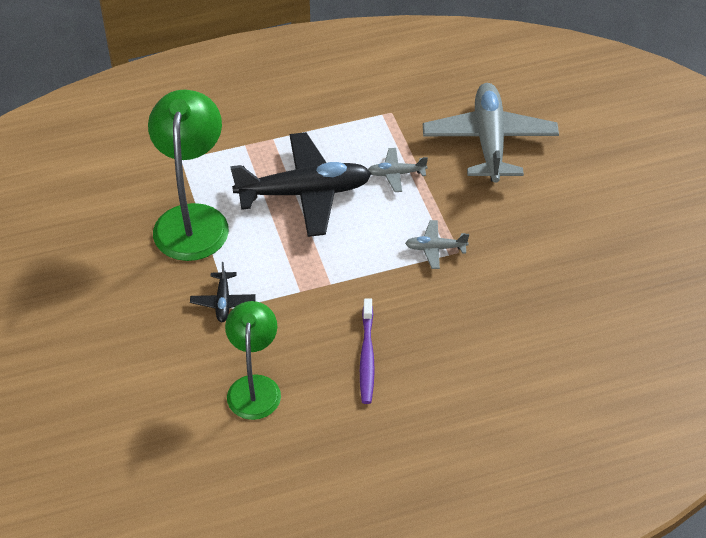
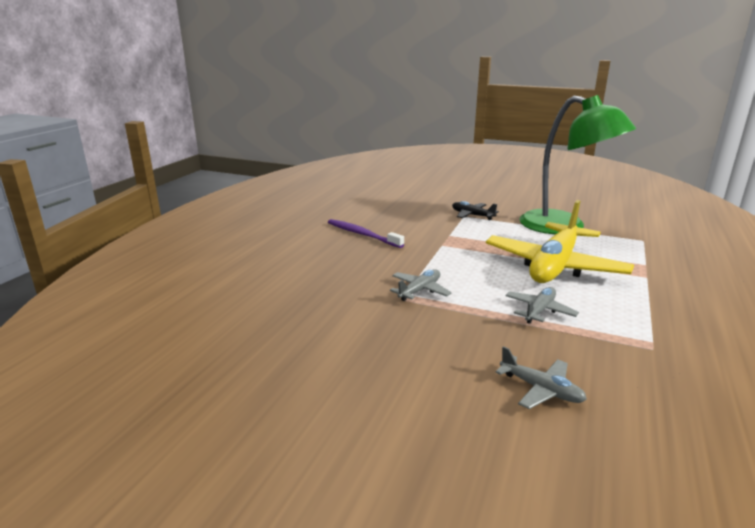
camera: 130 degrees right, 25 degrees down
(254, 387) = (394, 206): green lamp -> none
(304, 193) = (554, 266): black plane -> yellow plane
(489, 141) = (541, 389): grey plane -> grey plane, size x0.44

